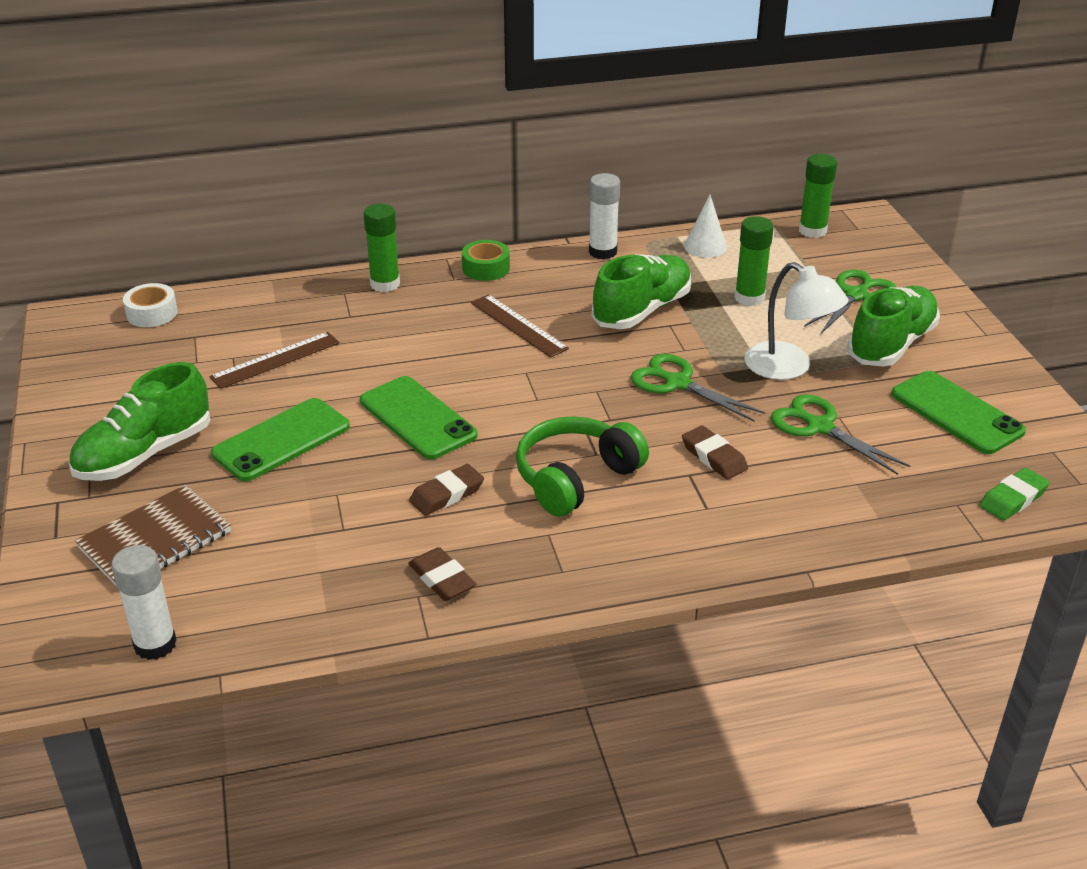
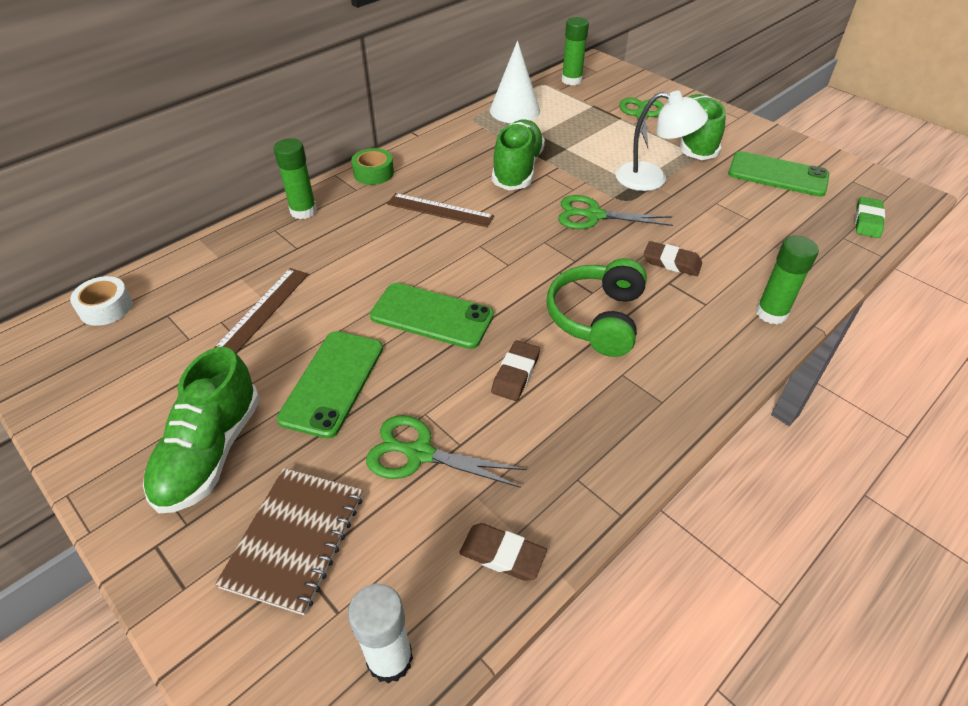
camera: 30 degrees left, 10 degrees up
(442, 579) = (582, 453): brown eraser -> brown eraser (502, 554)
(602, 252) = (449, 135): white glue stick -> none
(705, 246) = (515, 110): white cone -> white cone, size x1.54
(749, 298) = (578, 138): green glue stick -> green glue stick (771, 313)
(819, 427) = (712, 214): green scissors -> green scissors (419, 453)

